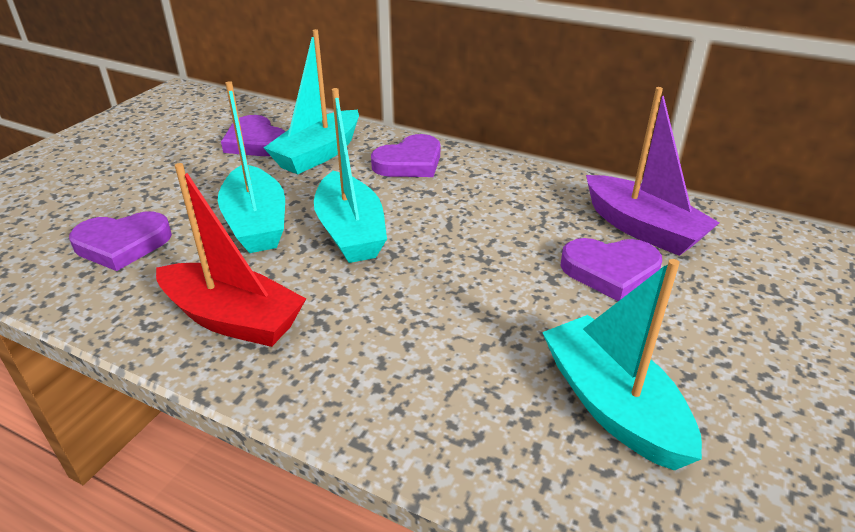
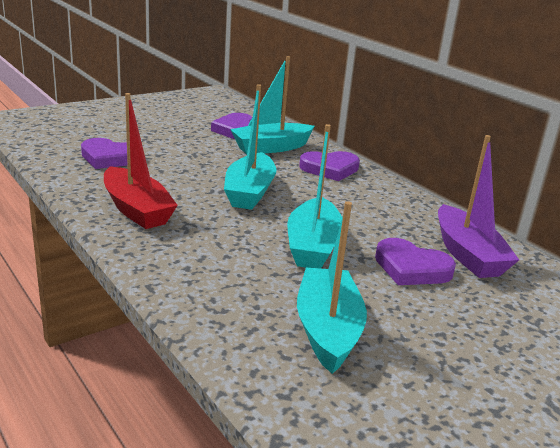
camera: 25 degrees right, 10 degrees down
(256, 223) = (195, 171): turquoise boat -> turquoise boat (312, 246)

